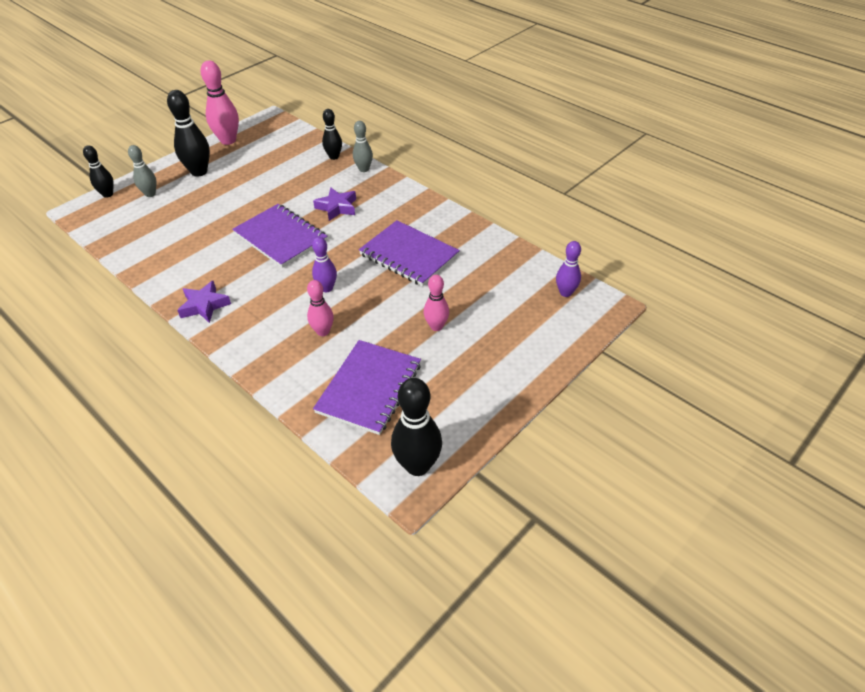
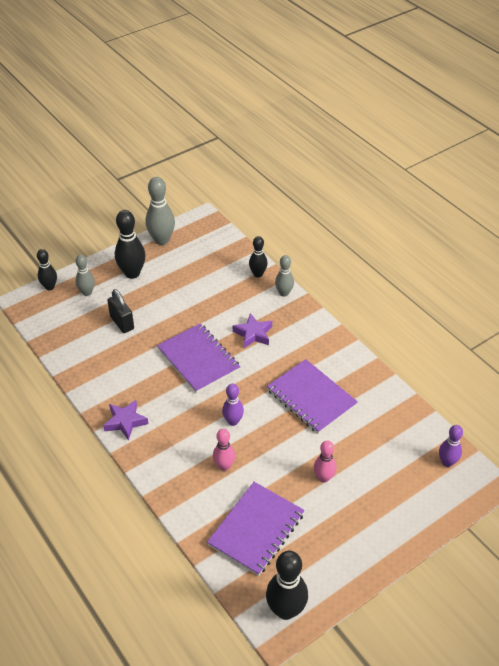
camera: 10 degrees right, 0 degrees up
(192, 216) = (122, 323): none -> black padlock
(228, 140) = (162, 240): pink bowling pin -> grey bowling pin

